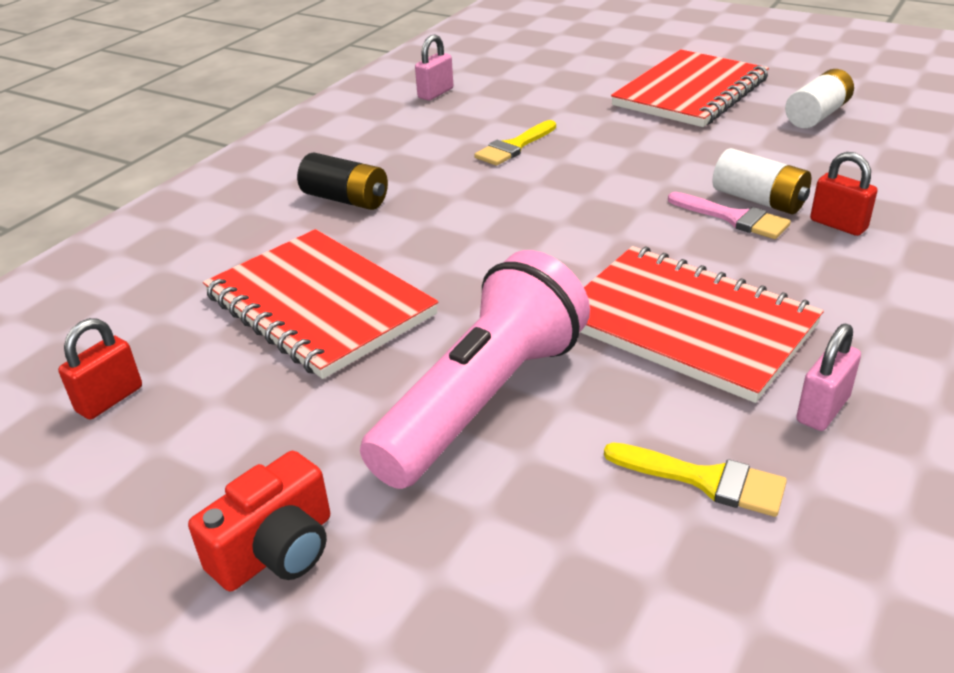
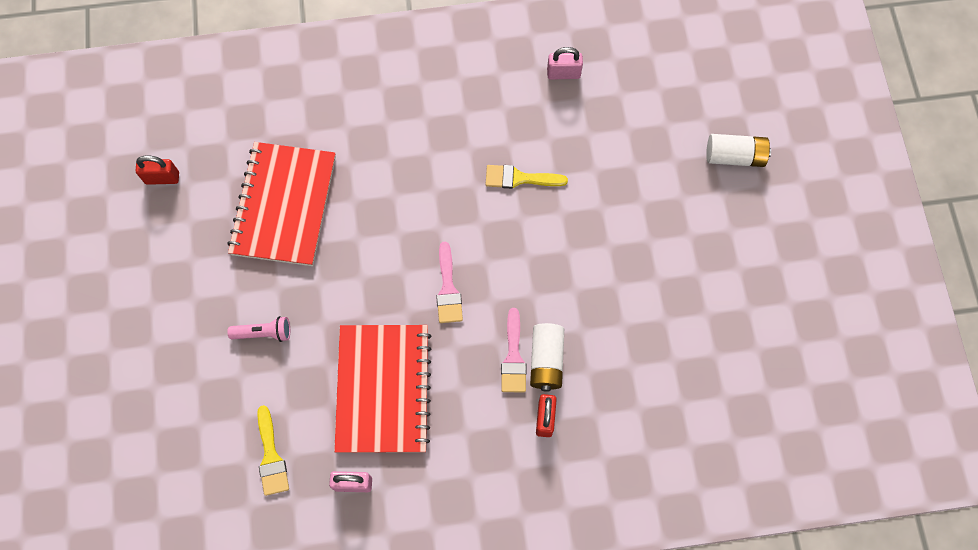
camera: 50 degrees right, 35 degrees up
(276, 550) = (129, 320): red camera -> none
(345, 199) = (389, 133): black battery -> none
(482, 399) = (264, 333): pink flashlight -> pink flashlight, size x0.41
(594, 229) = (448, 289): none -> pink brush
(690, 92) = (685, 237): red notebook -> none
(817, 115) = (704, 339): white battery -> white battery (734, 156)

